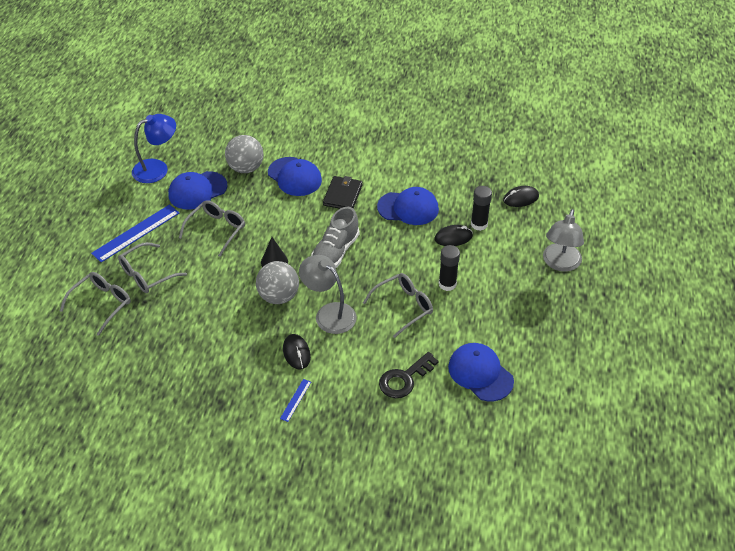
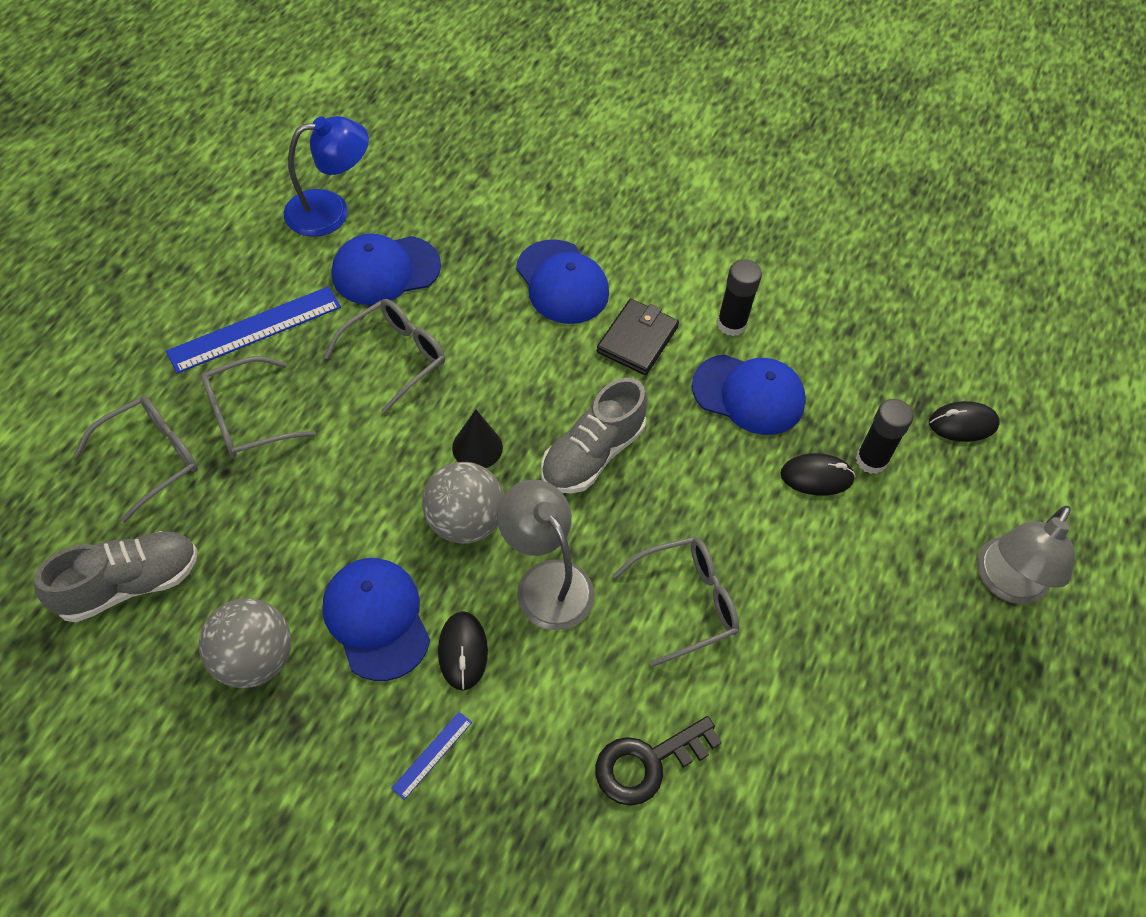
camera: 10 degrees right, 10 degrees up
(111, 362) = (129, 584): none -> grey shoe
(246, 168) = (482, 245): grey ball -> grey ball (254, 659)
(447, 284) = (781, 574): black glue stick -> black glue stick (731, 324)
(480, 373) = (795, 790): blue cap -> blue cap (376, 619)

